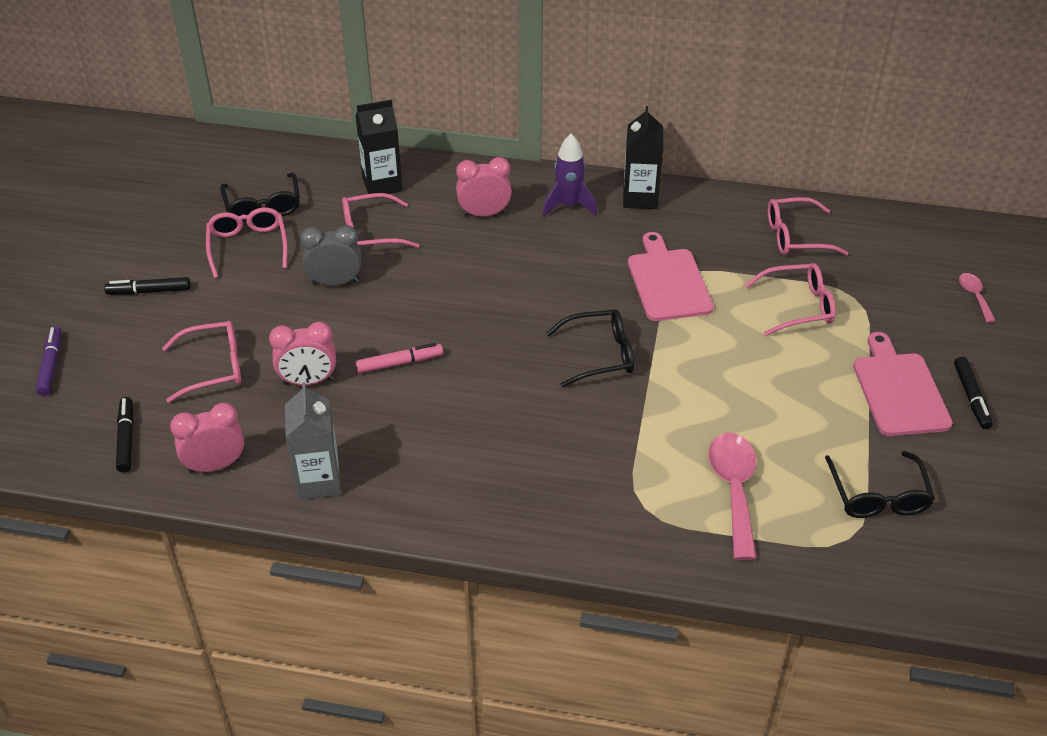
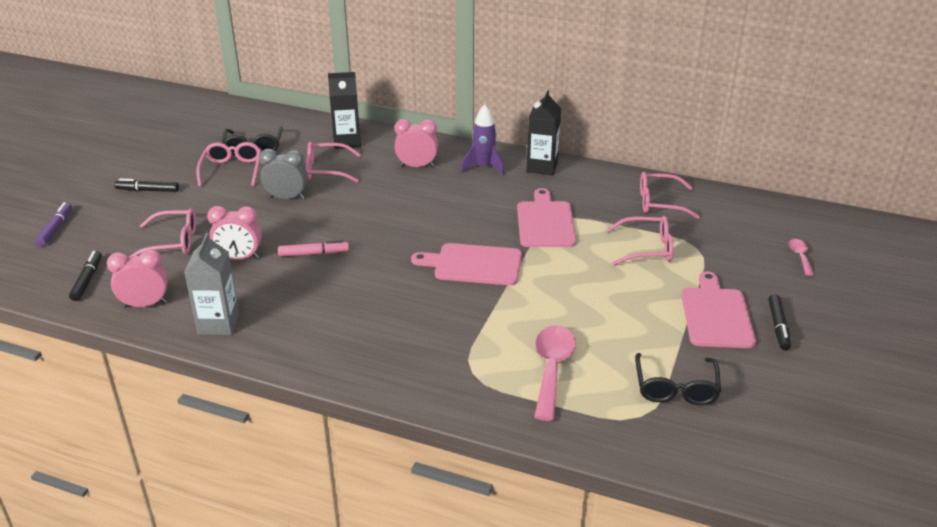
camera: 10 degrees right, 10 degrees down
(600, 355) = (473, 264): black glasses -> pink cutting board

